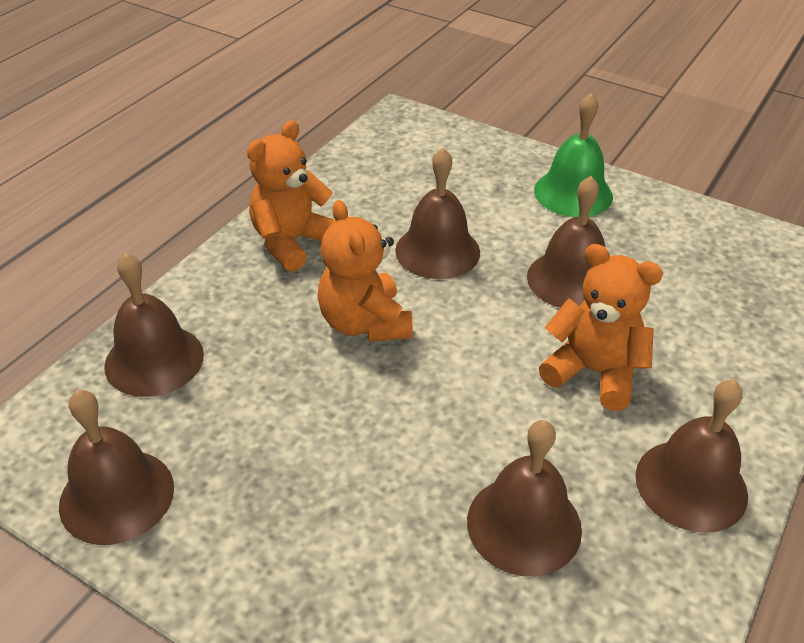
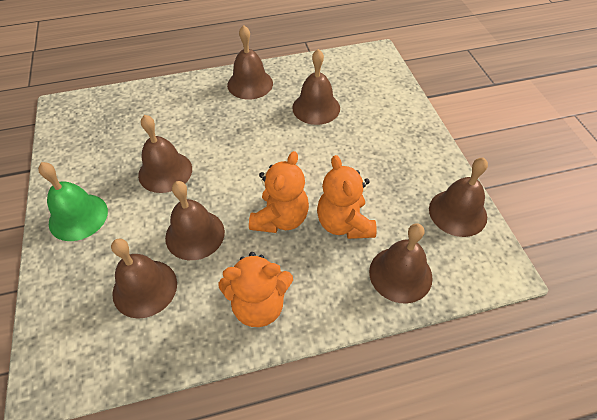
camera: 135 degrees left, 10 degrees up
(417, 192) = (145, 288): none -> brown bell
(593, 372) = (222, 131): orange teddy bear -> orange teddy bear (344, 224)

